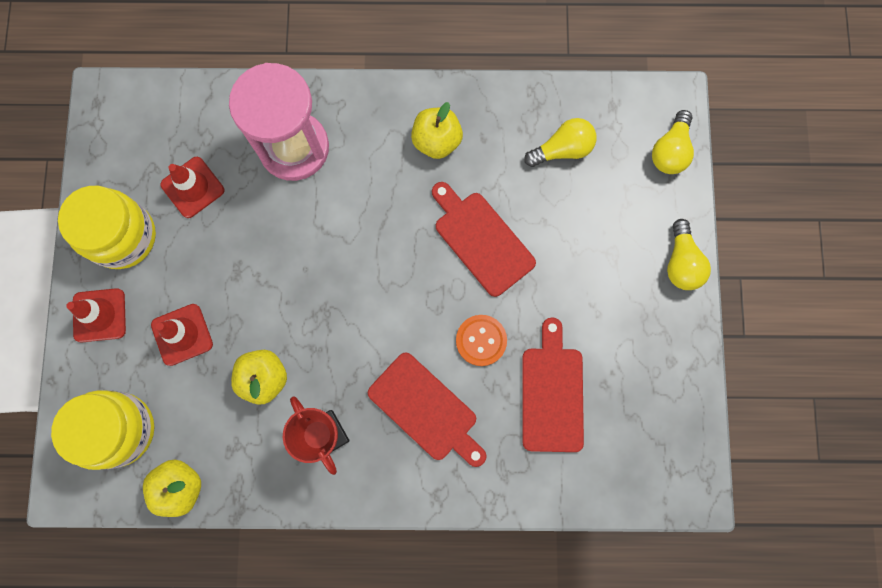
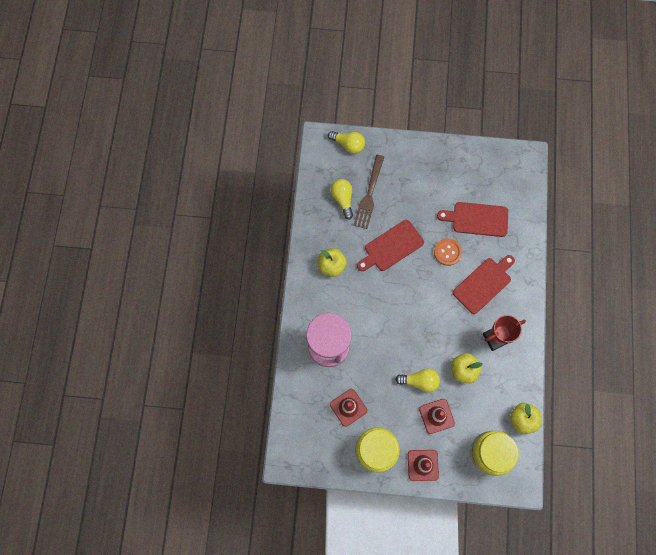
camera: 85 degrees left, 5 degrees down
(578, 194) = (369, 194): none -> brown fork
(681, 263) = (410, 147): yellow light bulb -> yellow light bulb (420, 381)

